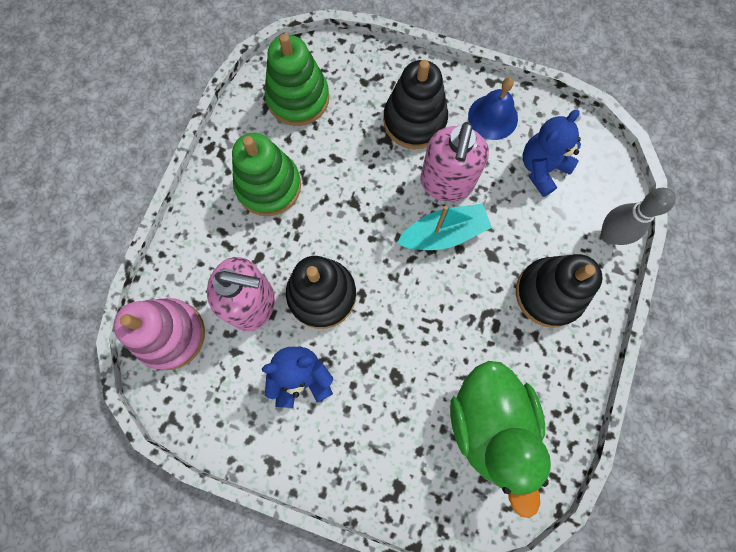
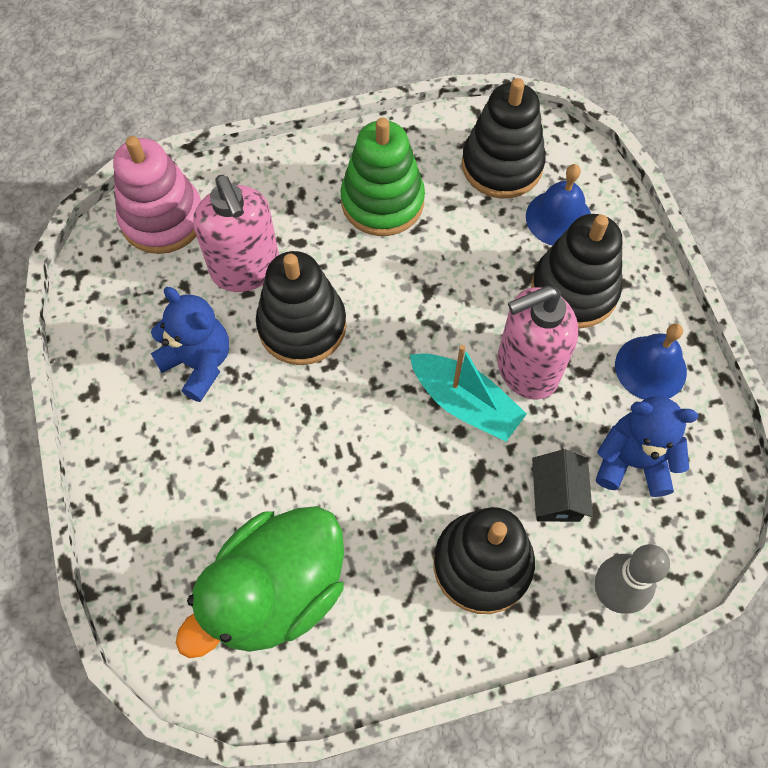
camera: 55 degrees right, 10 degrees down
(298, 98) = (502, 165): green stacking toy -> black stacking toy
(360, 93) = (558, 218): none -> blue bell
(535, 224) = (556, 495): none -> black house

